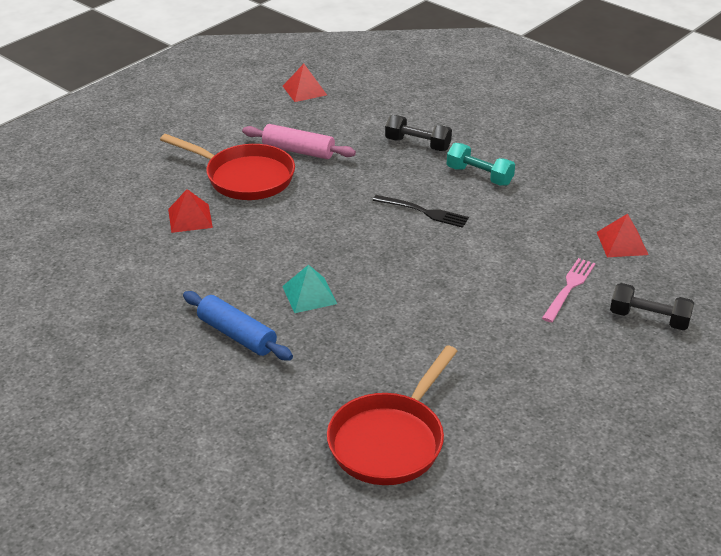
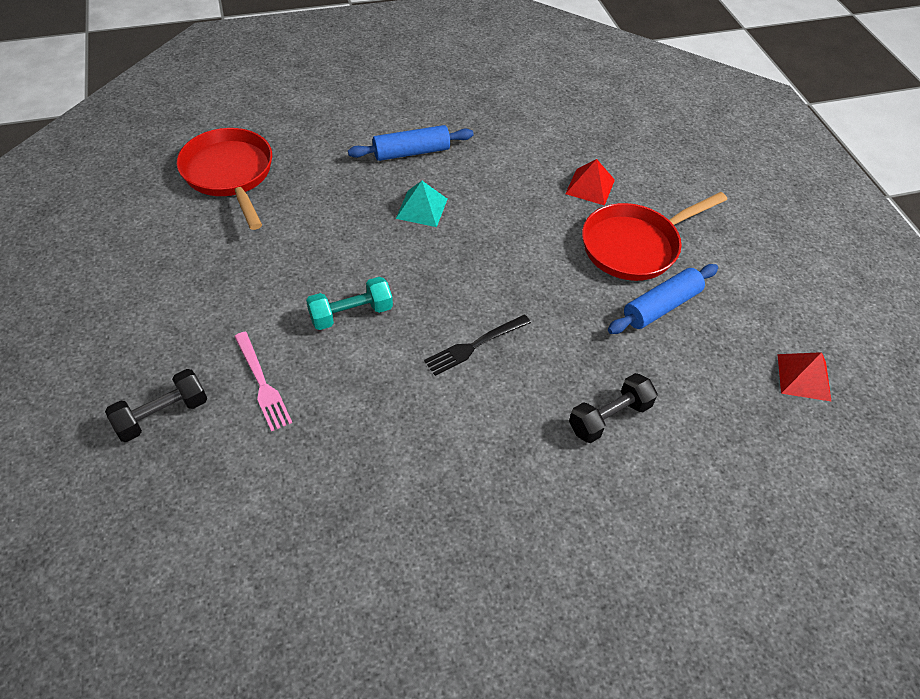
camera: 120 degrees right, 15 degrees up
(298, 151) = (661, 306): pink rolling pin -> blue rolling pin
(479, 176) = (503, 436): turquoise dumbbell -> turquoise dumbbell (351, 314)
(622, 243) = (277, 484): red pyramid -> none

